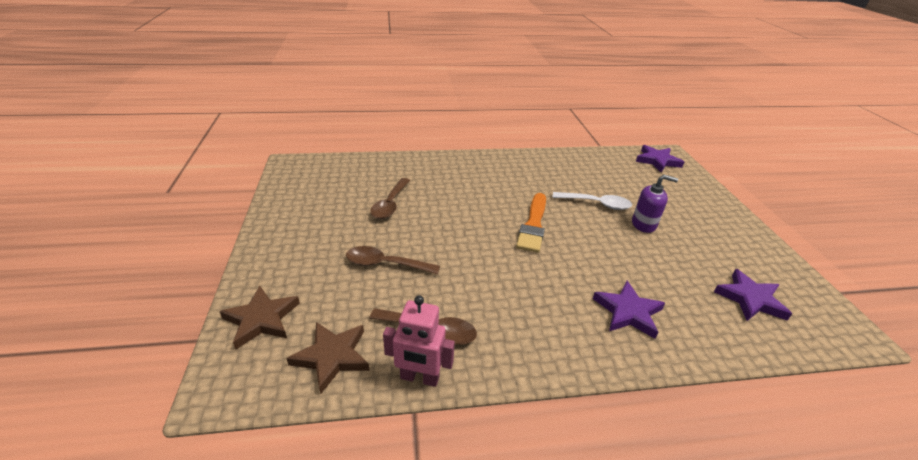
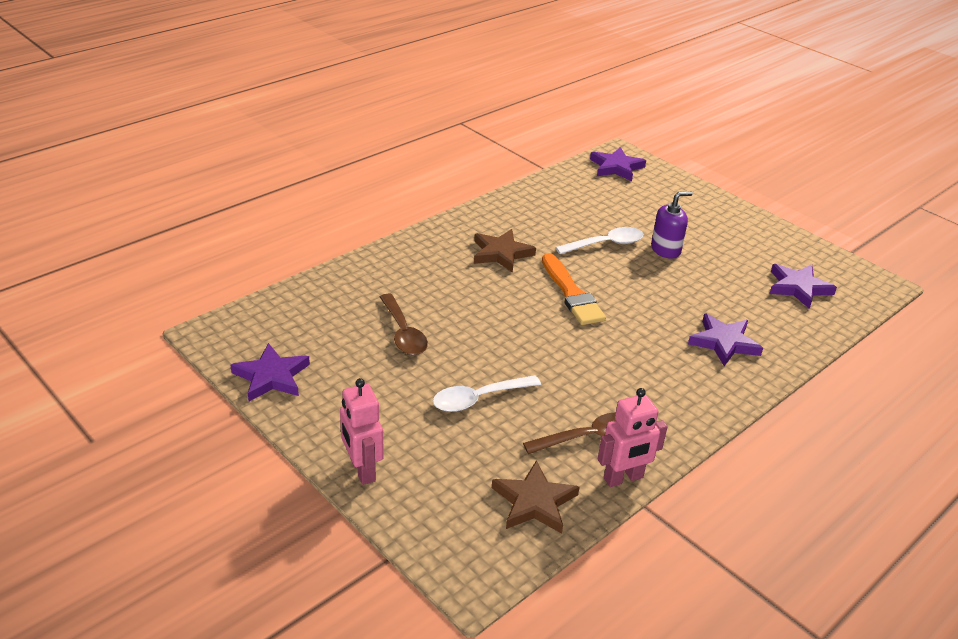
camera: 35 degrees left, 0 degrees up
(259, 273) = (362, 470): none -> pink robot
(261, 319) = (428, 508): brown star -> brown star (501, 253)
(287, 197) = (271, 376): none -> purple star
(385, 264) = (478, 399): brown spoon -> white spoon

